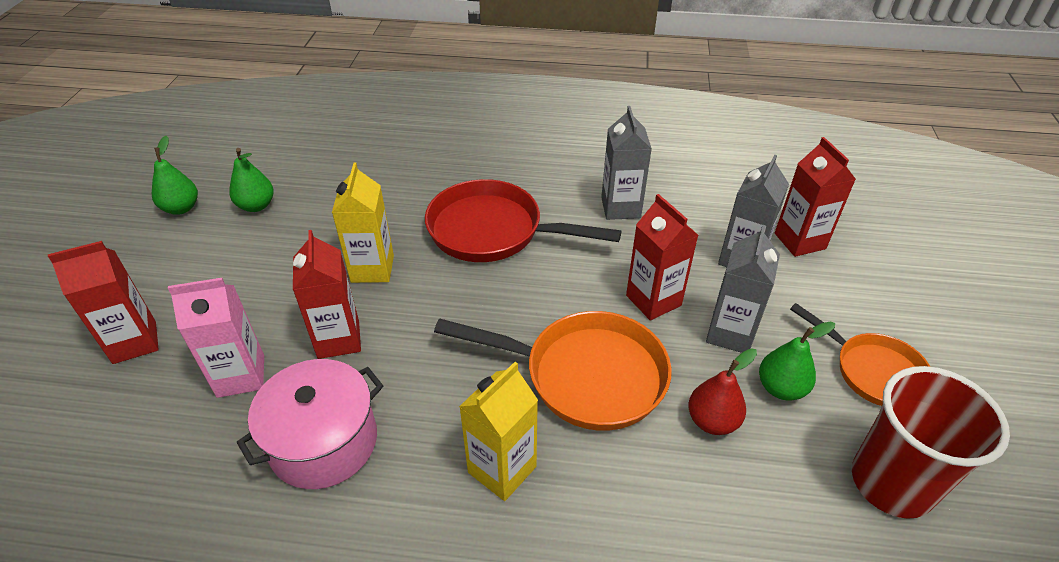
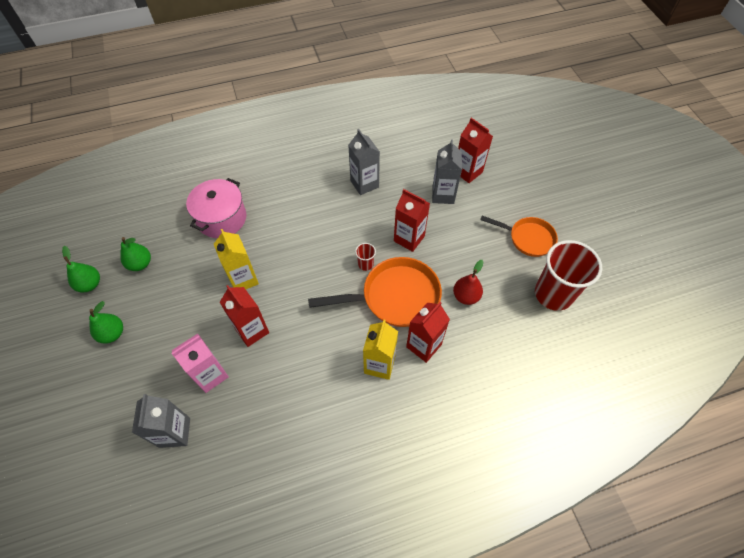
camera: 25 degrees left, 15 degrees up
(135, 342) = (131, 382): red carton -> red carton (424, 345)
(324, 442) = (281, 390): pink pot -> pink pot (221, 218)
(493, 231) = (299, 227): red pan -> none
(563, 312) = (365, 264): none -> red cup
(730, 333) = (455, 243): grey carton -> grey carton (175, 432)
(781, 388) = (490, 265): green pear -> green pear (112, 333)

